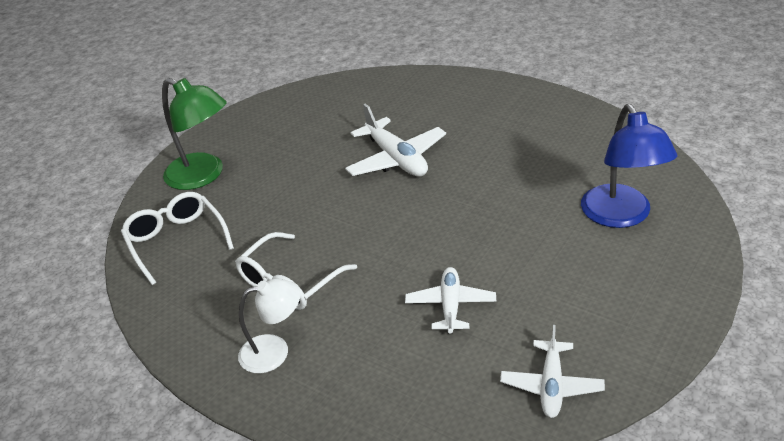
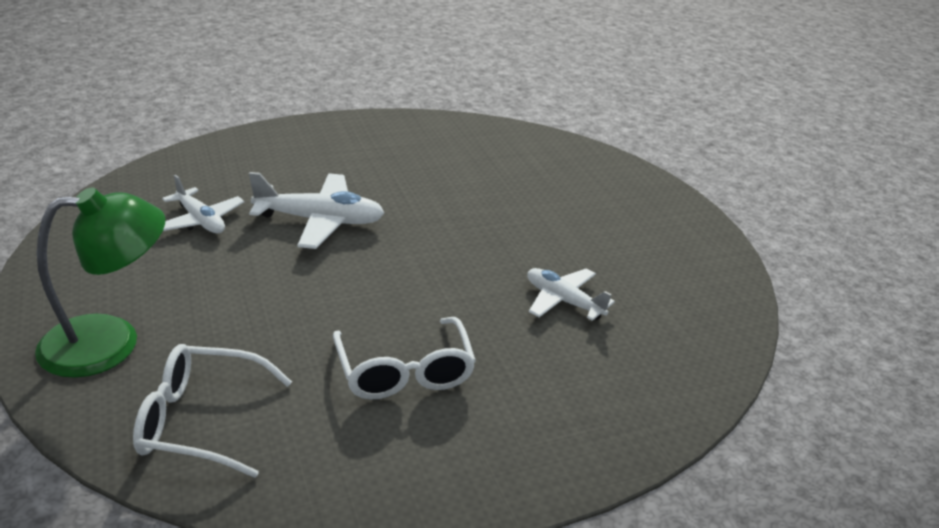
camera: 60 degrees left, 5 degrees down
(274, 351) = (495, 432): white lamp -> none
(551, 385) = (708, 306): white plane -> white plane (200, 221)
(621, 216) = (563, 179): blue lamp -> none

